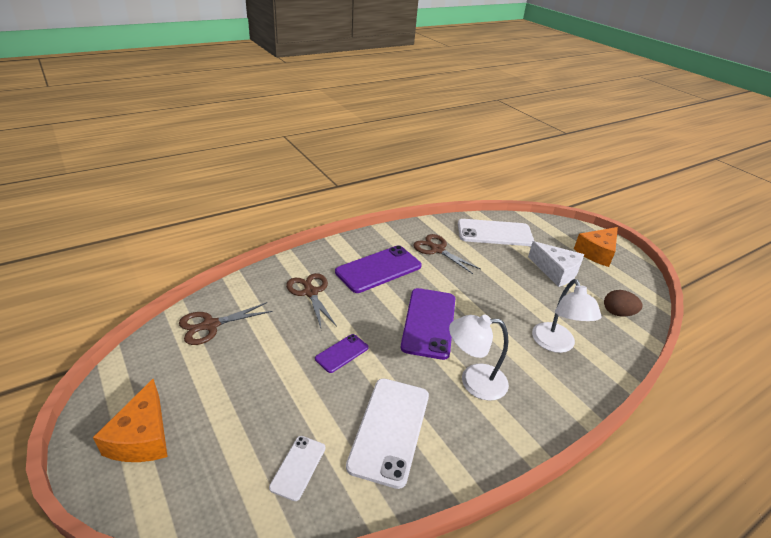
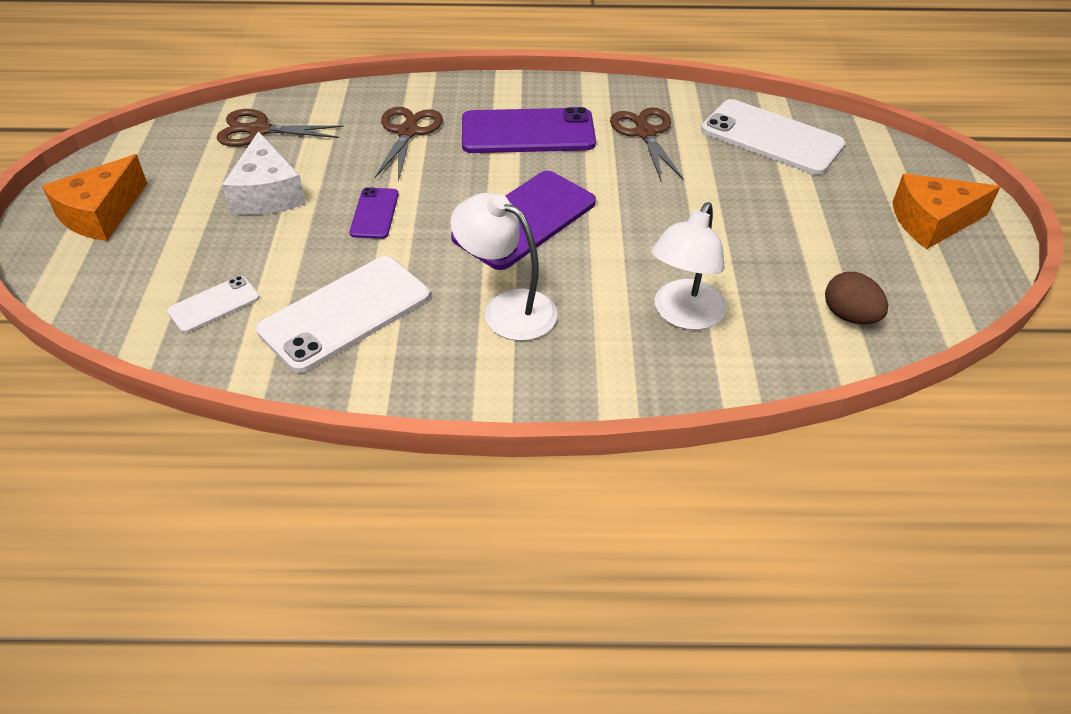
camera: 35 degrees right, 10 degrees up
(342, 353) = (374, 213): purple phone -> purple phone turned 75 degrees counterclockwise
(556, 271) = (813, 223): white cheese -> white cheese (267, 193)

